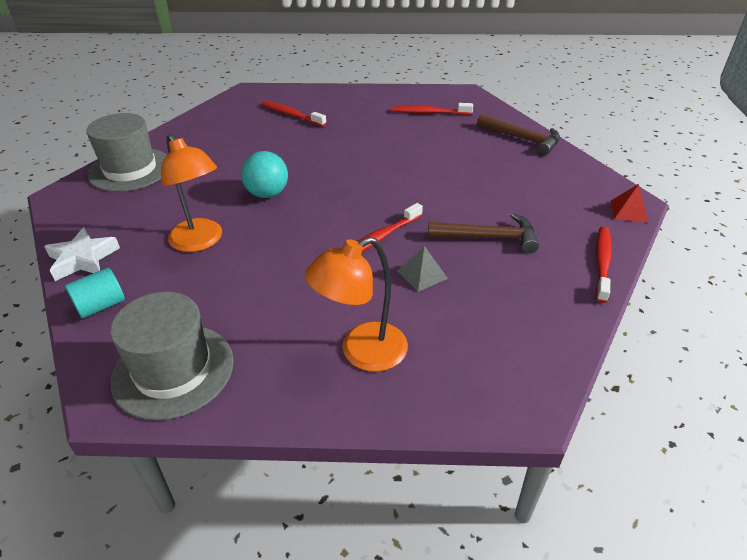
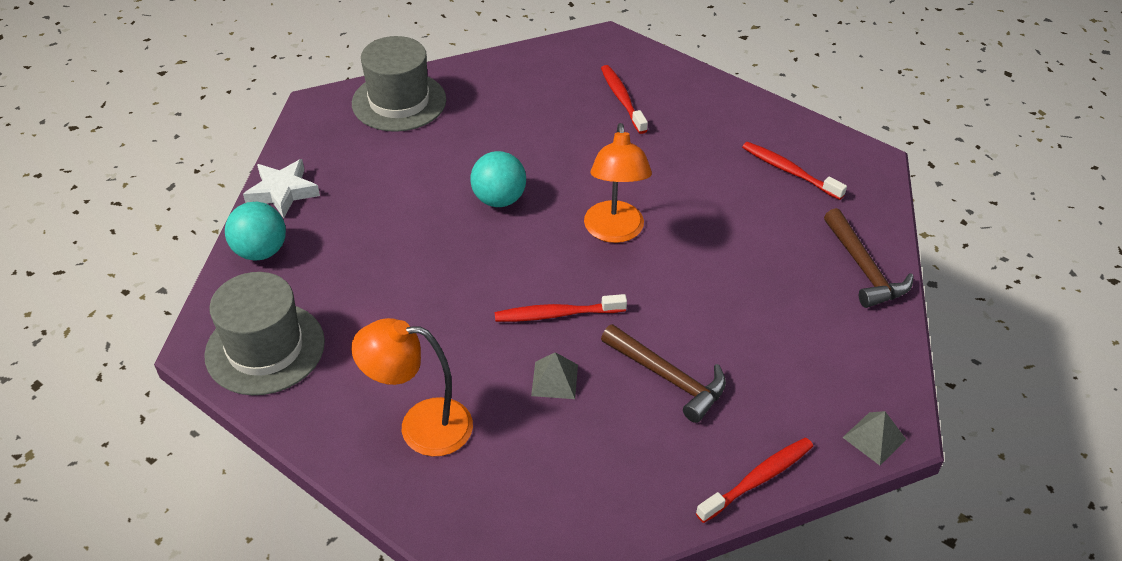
camera: 35 degrees right, 5 degrees up
(101, 305) = (261, 251): turquoise cylinder -> turquoise ball
(200, 242) = (390, 226): orange lamp -> orange lamp (614, 232)
(628, 211) = (874, 438): red pyramid -> grey pyramid

